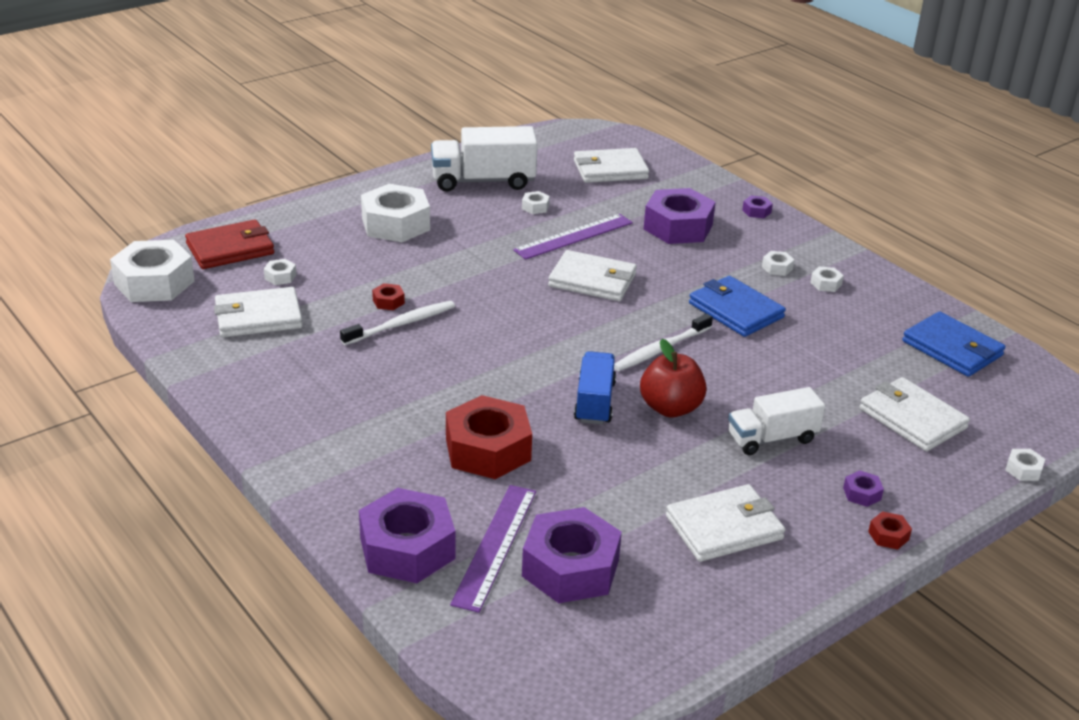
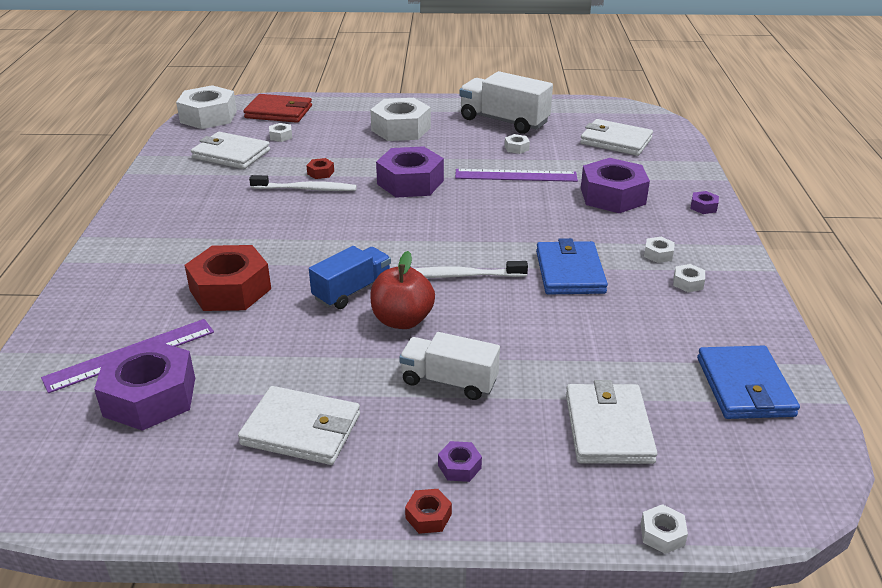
camera: 40 degrees right, 0 degrees up
(407, 548) = (80, 327): purple nut -> purple nut (410, 182)
(592, 280) = (483, 209): white wallet -> none

